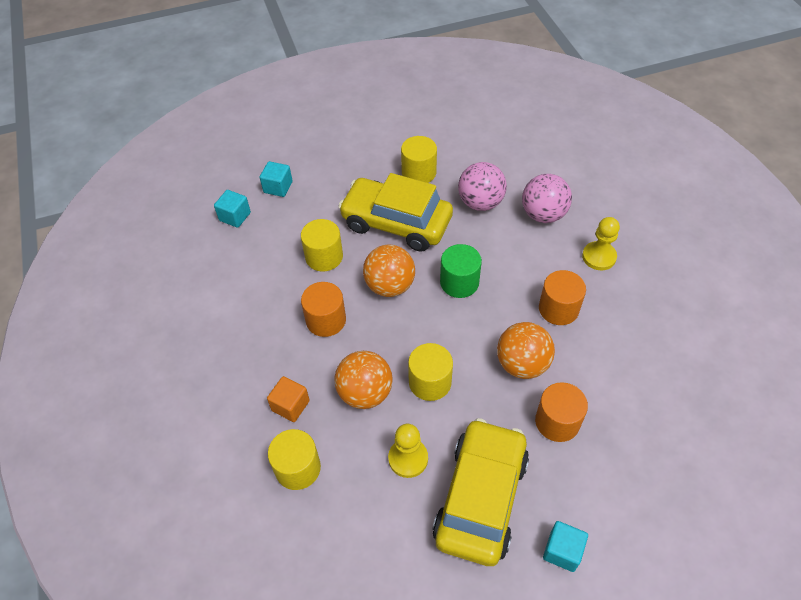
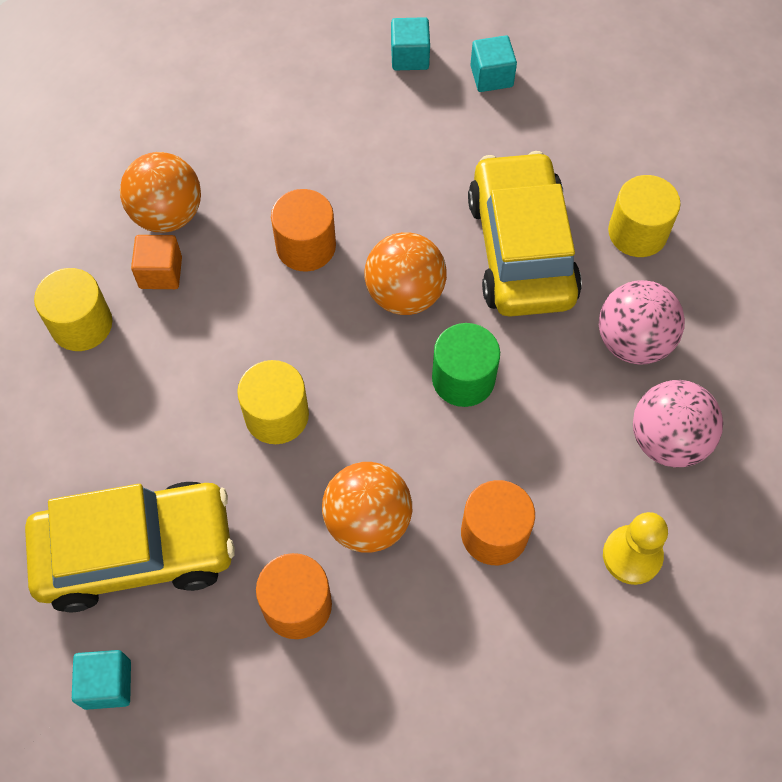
camera: 60 degrees right, 10 degrees up
(324, 257) = (406, 192): yellow cylinder -> none
(365, 393) = (221, 346): orange ball -> orange ball (167, 214)
(408, 458) = (151, 440): yellow pawn -> none

